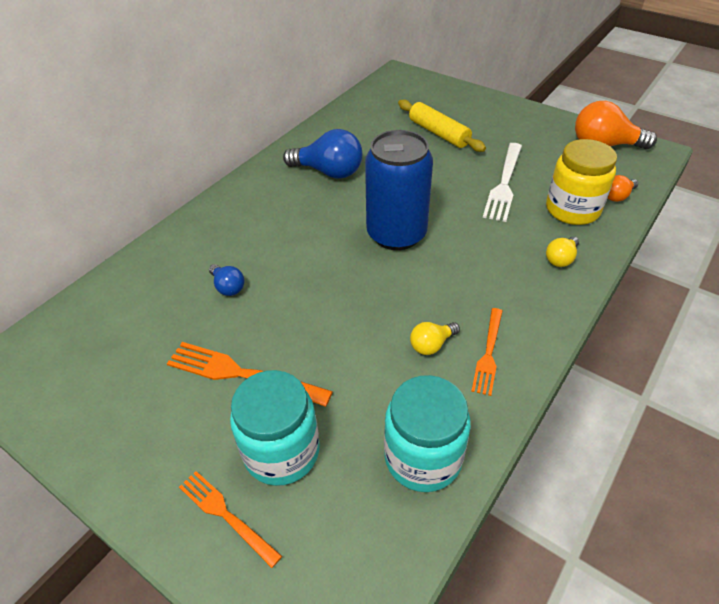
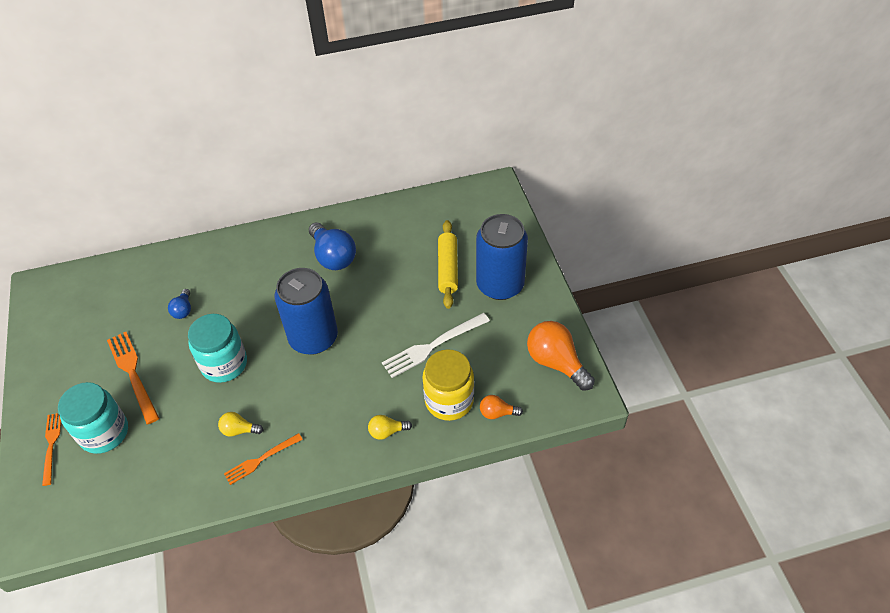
camera: 40 degrees right, 5 degrees up
(423, 457) = (158, 489): turquoise jar -> turquoise jar (224, 364)
(493, 123) = (500, 285): none -> blue can

